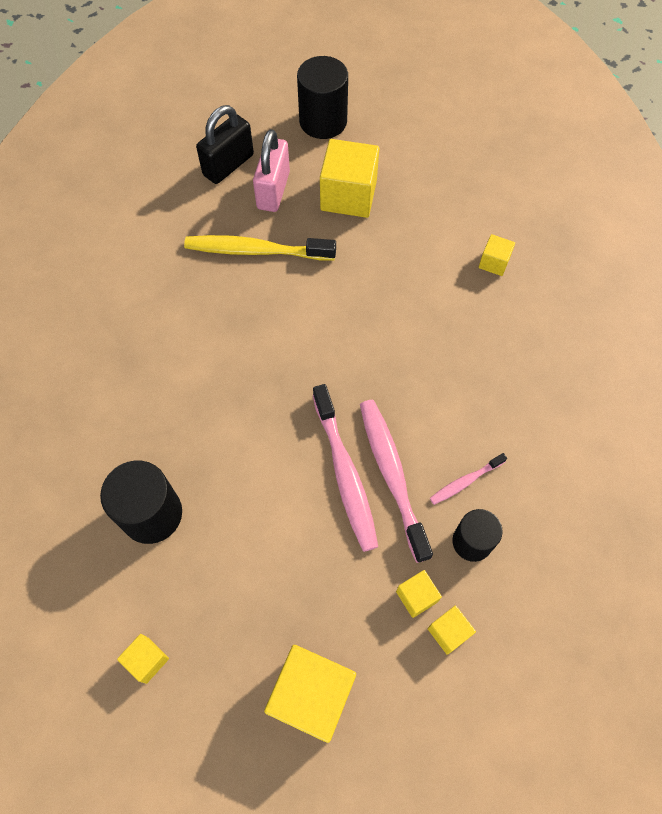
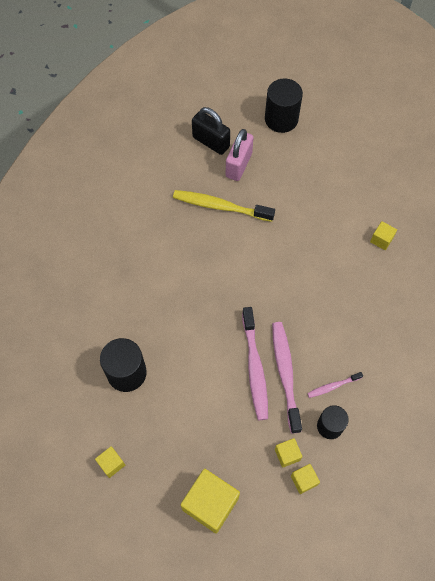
camera: 10 degrees right, 0 degrees up
(228, 165) = (211, 142): black padlock -> black padlock turned 75 degrees clockwise
(348, 195) = (289, 176): yellow cube -> none

